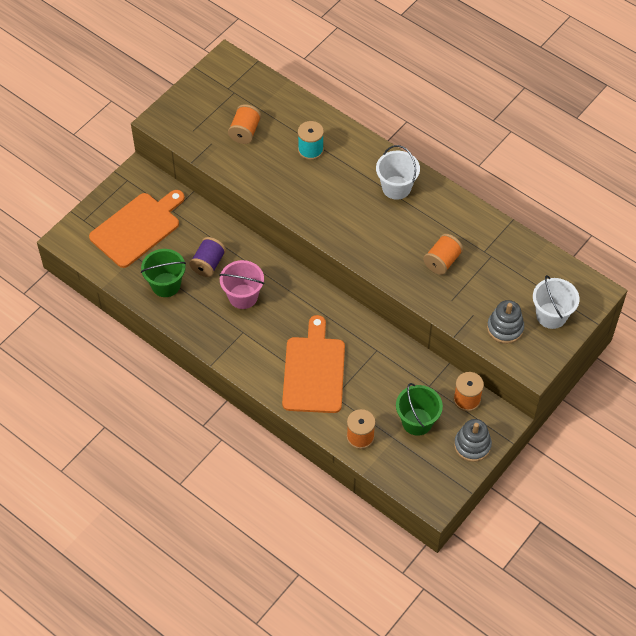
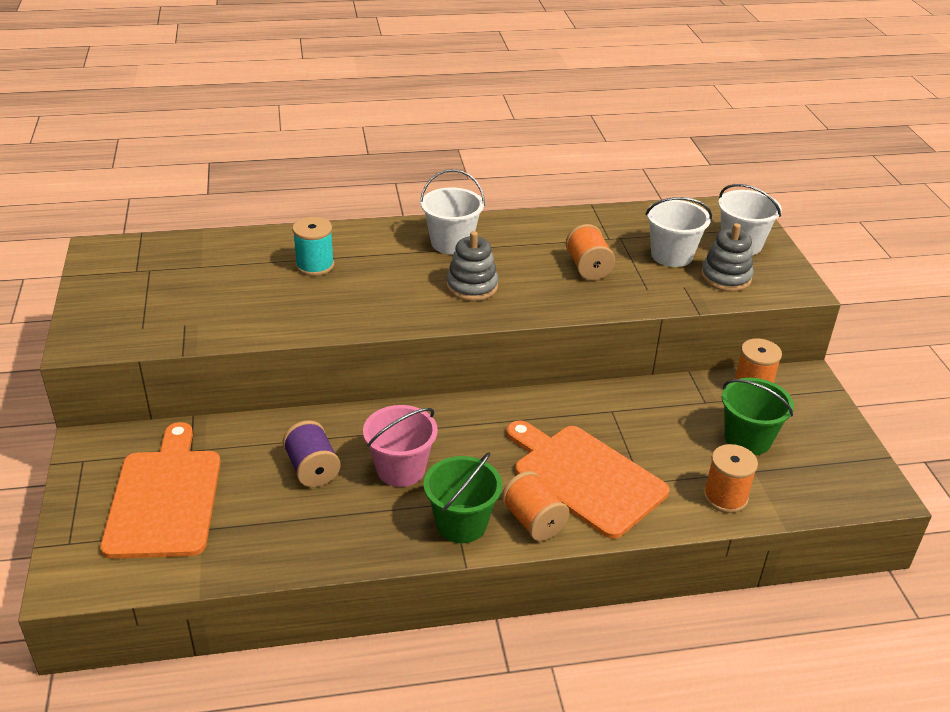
camera: 50 degrees left, 20 degrees down
(166, 285) = (287, 528): green bucket -> green bucket (461, 524)
(245, 132) = (213, 293): orange spool -> orange spool (533, 521)
(472, 445) = (821, 418): grey stacking toy -> grey stacking toy (472, 286)
(499, 290) = (671, 255): none -> white bucket

